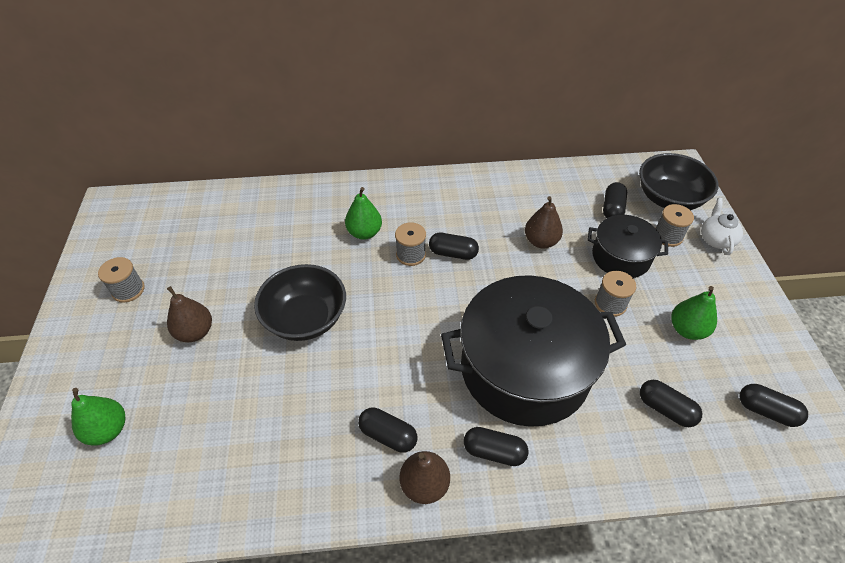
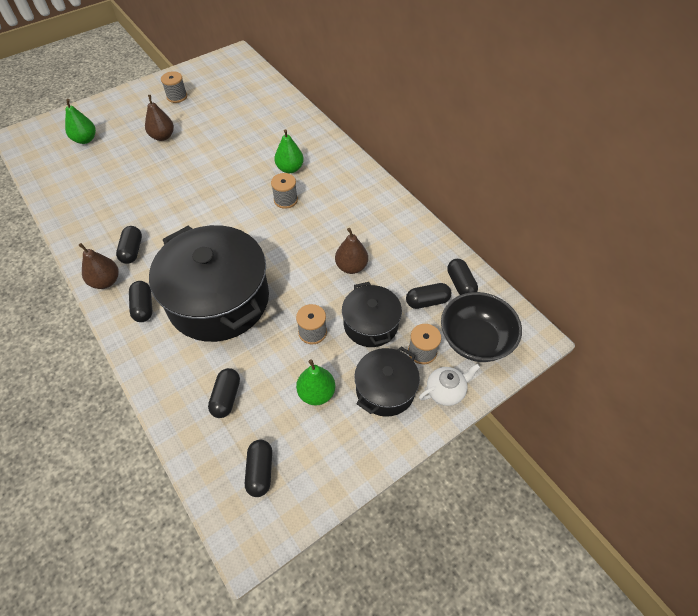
camera: 60 degrees right, 5 degrees up
(305, 318) = (199, 175): black bowl -> none
(453, 253) = (302, 221): black capsule -> black capsule (460, 284)
(700, 278) = (385, 389): none -> black pot

